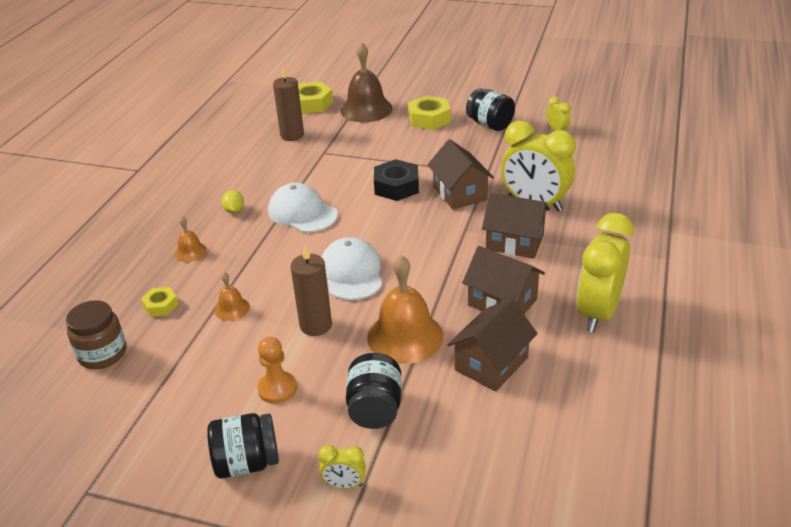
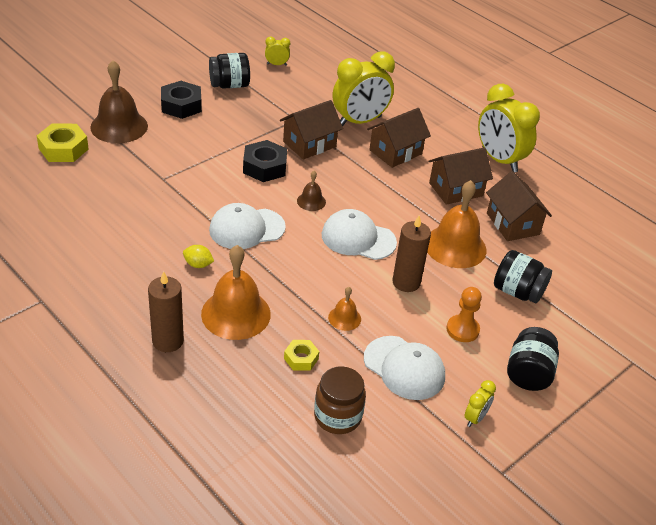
camera: 65 degrees left, 5 degrees up
(190, 252) = (236, 314): orange bell -> orange bell, size x2.07
(192, 370) = (404, 368): none -> white cap
(292, 135) = (108, 183): brown candle -> brown candle (168, 341)
(344, 485) = (578, 335): yellow clock -> yellow clock (475, 418)
(376, 227) = (311, 201): none -> brown bell
(429, 119) = (181, 105): yellow nut -> black nut
(459, 193) = (309, 144): brown house -> brown house turned 45 degrees counterclockwise

